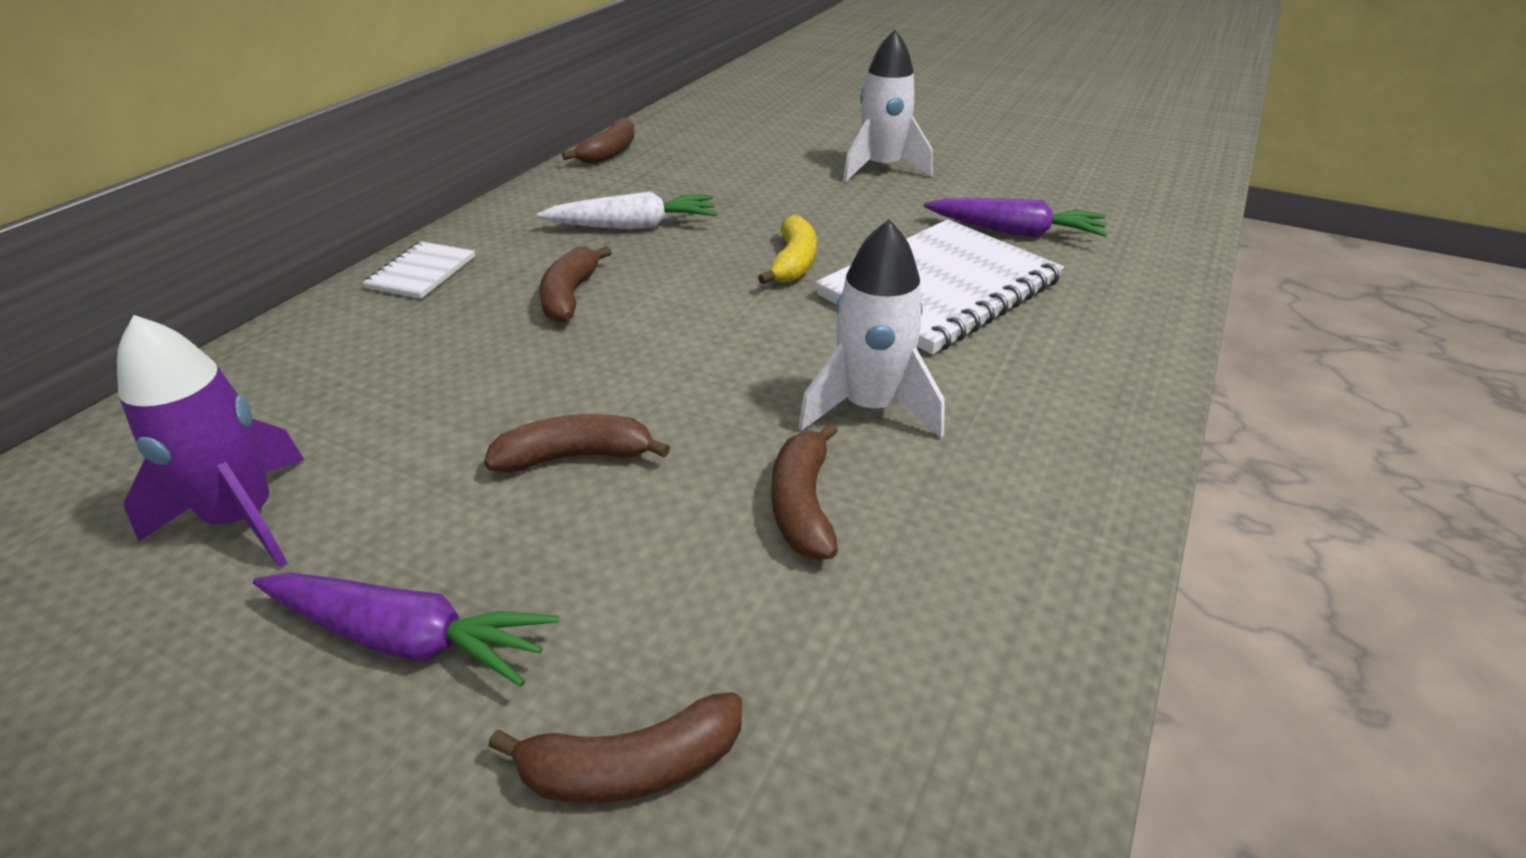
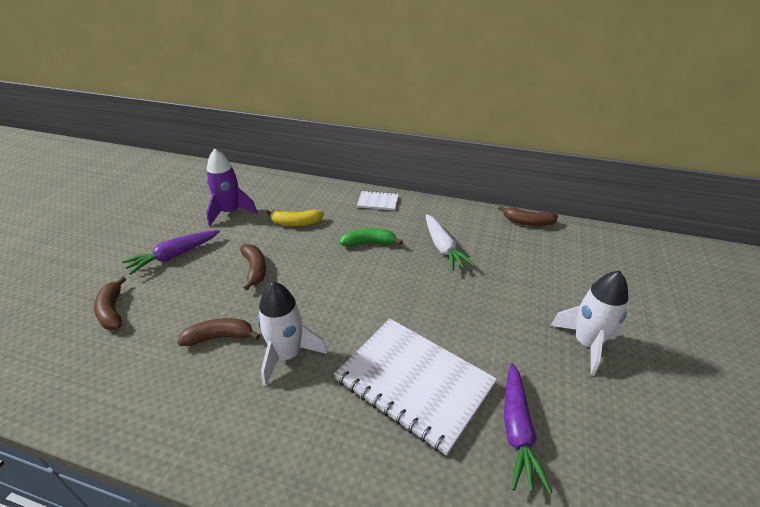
camera: 80 degrees right, 0 degrees up
(408, 638) = (174, 256): purple carrot -> purple carrot turned 45 degrees clockwise
(570, 296) = (369, 243): brown banana -> green banana
(793, 263) = (424, 312): yellow banana -> yellow banana (296, 223)

